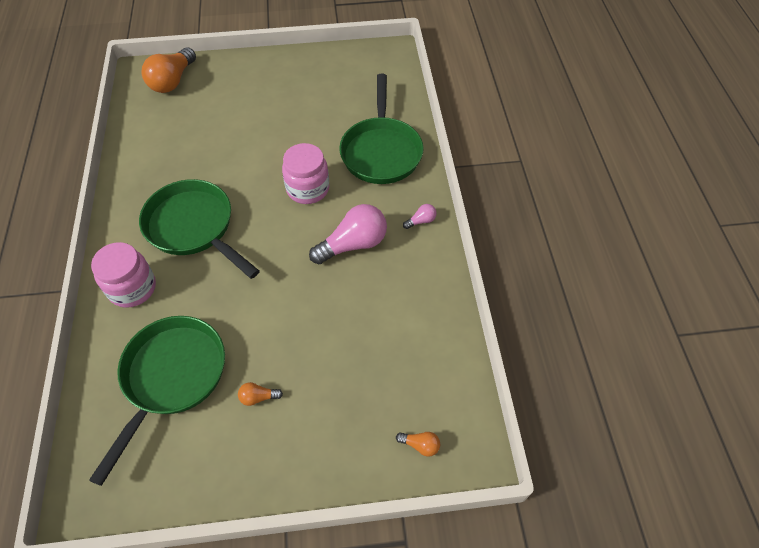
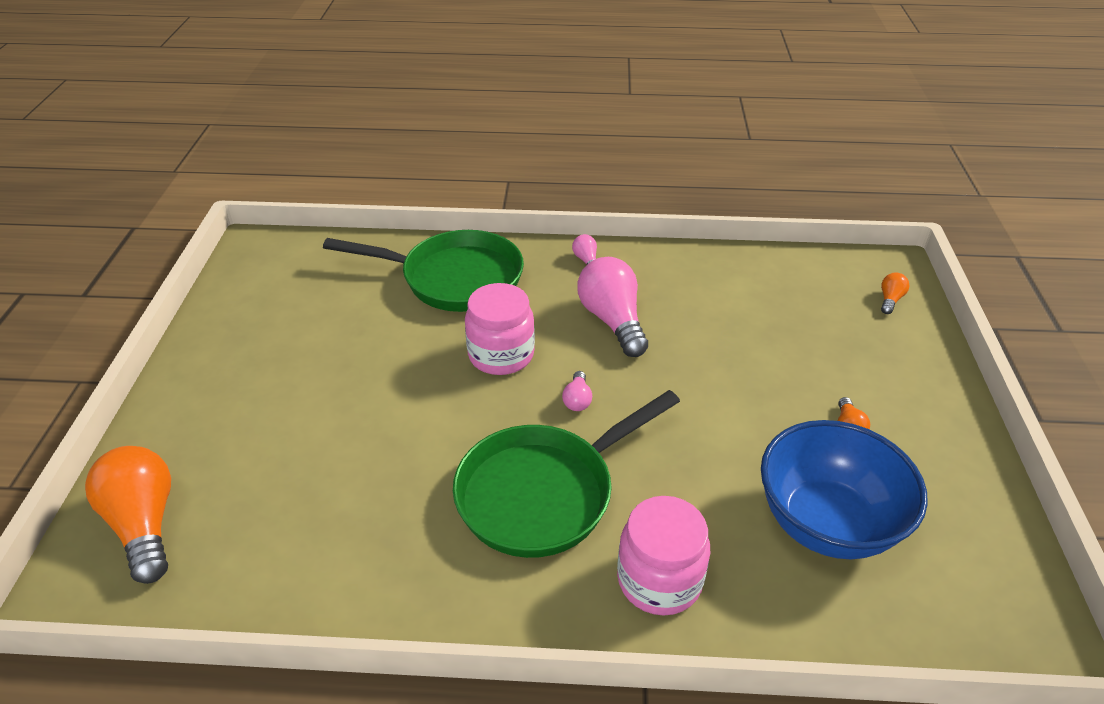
camera: 80 degrees left, 15 degrees down
(171, 377) = (826, 523): green pan -> blue bowl
(173, 81) = (144, 524): orange light bulb -> orange light bulb turned 150 degrees counterclockwise
(271, 234) = (577, 400): none -> pink light bulb

